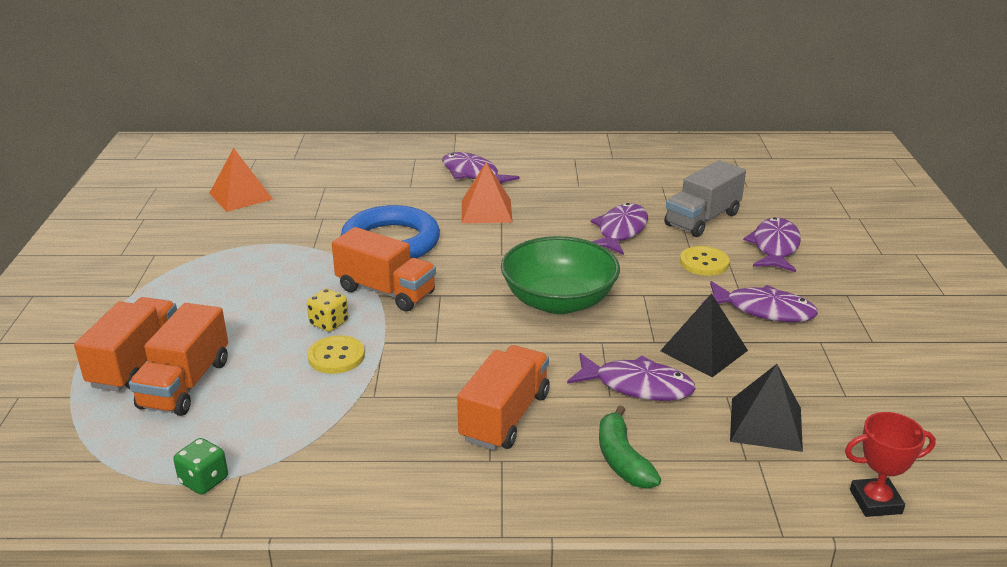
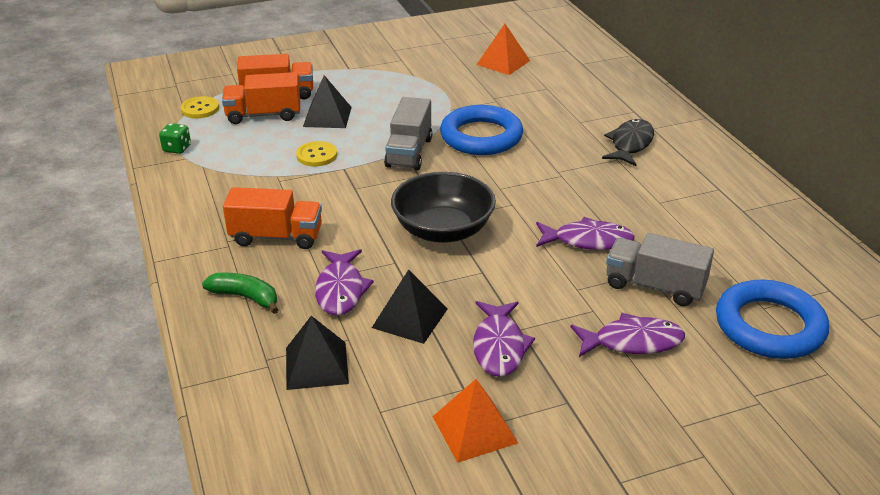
camera: 70 degrees right, 5 degrees up
(244, 333) = (327, 117): none -> black pyramid
(329, 323) = (355, 142): yellow dice -> none
(386, 291) = (409, 152): orange truck -> grey truck
(473, 174) = (630, 144): purple fish -> black fish
(486, 211) = (568, 165): orange pyramid -> orange pyramid (474, 429)
(558, 301) = (443, 230): green bowl -> black bowl
(622, 459) = (245, 297): green banana -> green banana turned 60 degrees clockwise
(704, 263) = (564, 299): yellow button -> yellow button (200, 109)
(770, 190) = (769, 326): none -> blue ring
(875, 502) = (233, 437): red trophy -> none

